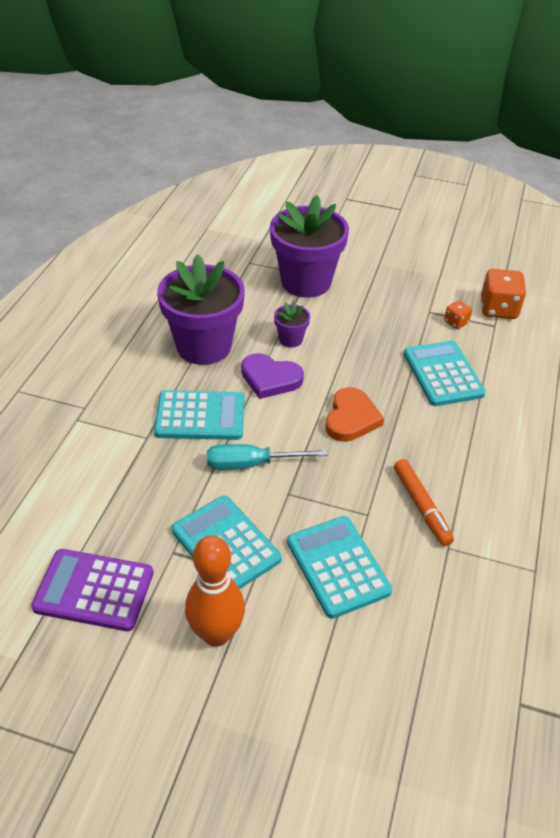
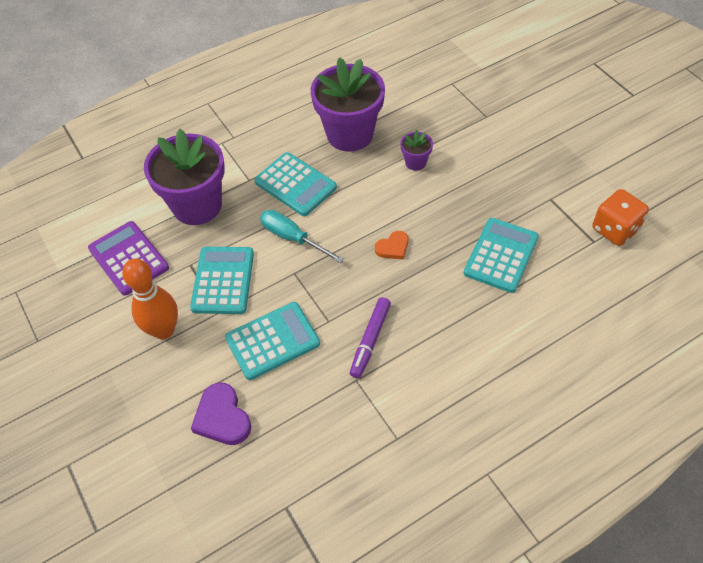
camera: 45 degrees right, 10 degrees up
(270, 378) = (369, 184): purple heart -> purple heart (222, 417)
(306, 282) = (477, 121): purple flower pot -> purple flower pot (197, 205)
(338, 566) = (272, 341): turquoise calculator -> turquoise calculator turned 45 degrees clockwise
(351, 418) = (393, 247): orange heart -> orange heart, size x0.63
(421, 506) = (370, 340): orange marker -> purple marker
(456, 322) = (562, 220): orange dice -> none

